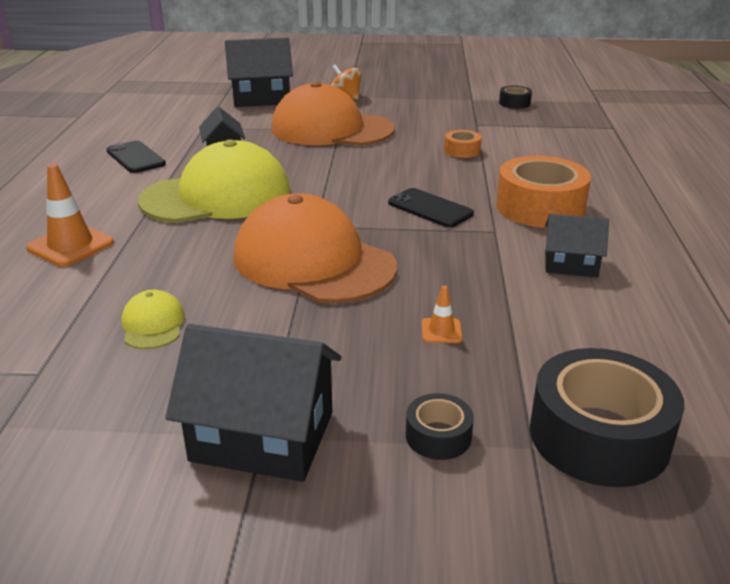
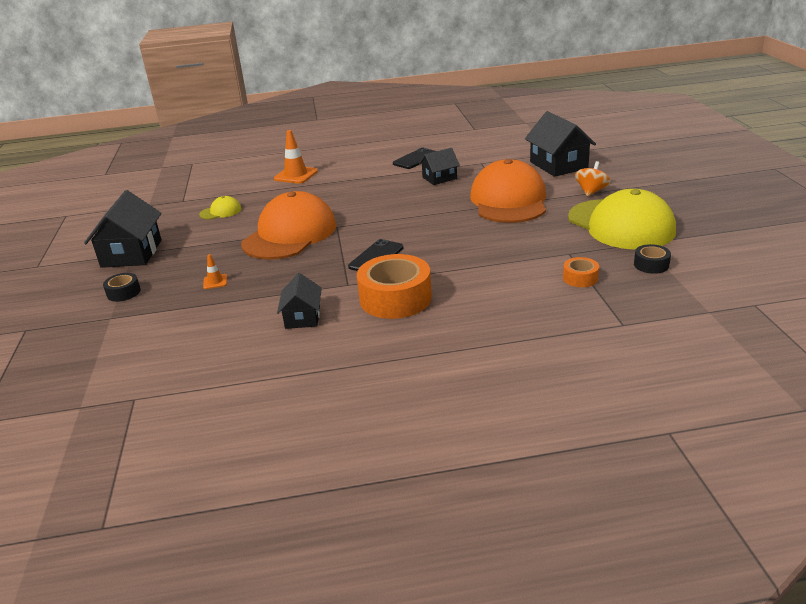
camera: 80 degrees right, 0 degrees up
(217, 196) = (368, 192): yellow cap -> yellow cap (620, 224)
(462, 151) = (497, 255): orange tape -> orange tape (580, 278)
(599, 436) = (114, 336): black tape -> none

